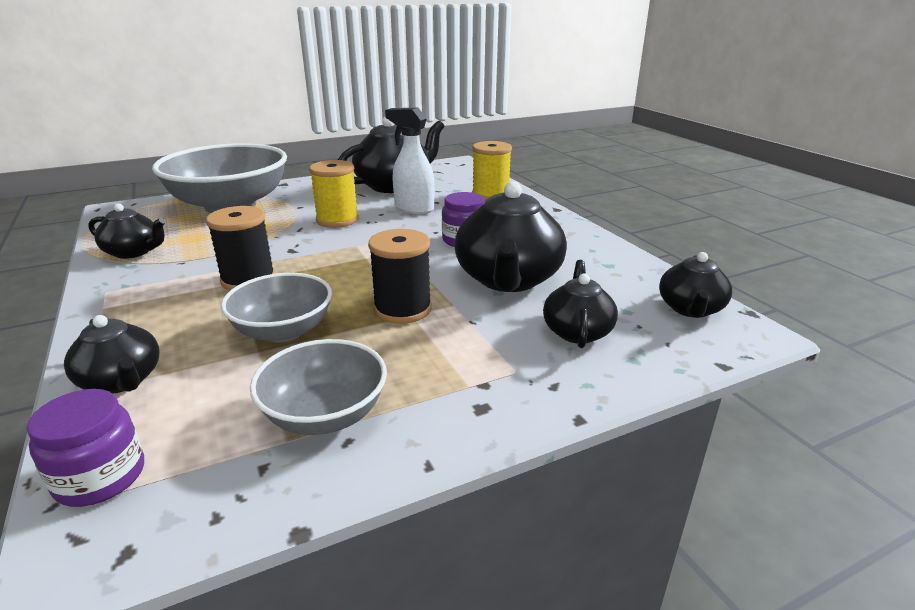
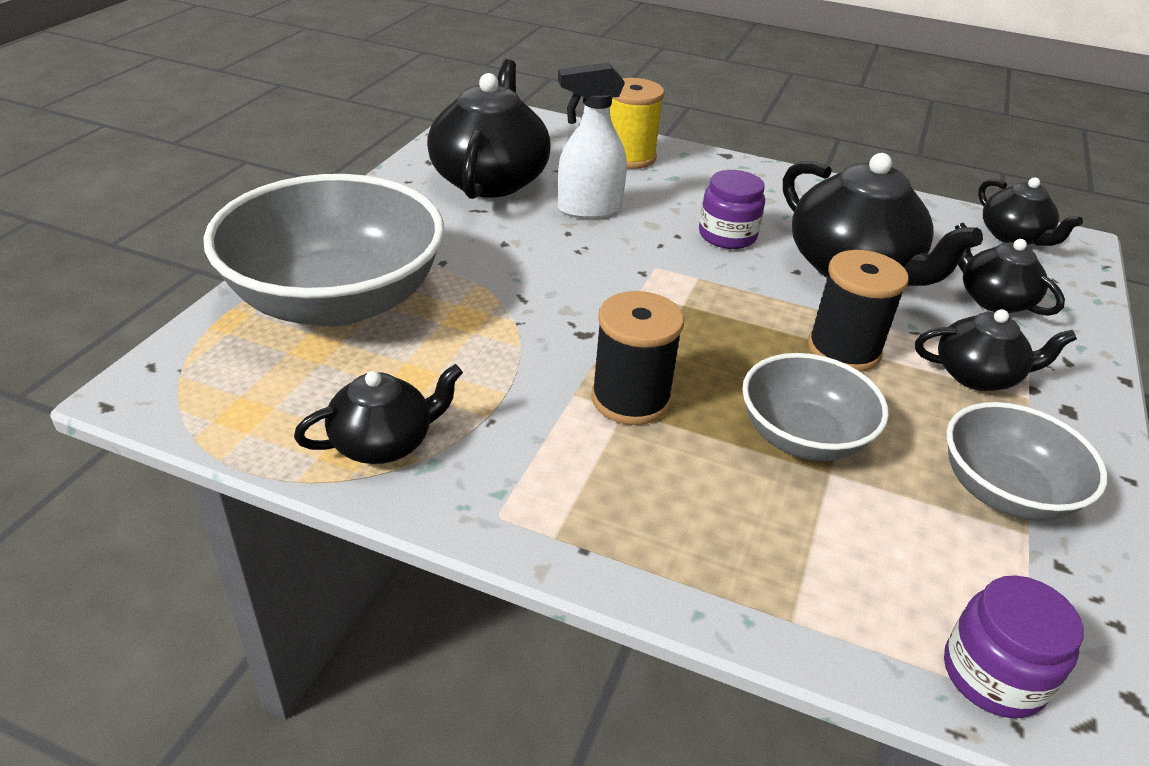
camera: 45 degrees left, 10 degrees up
(122, 380) = (794, 591): black teapot -> black teapot (978, 375)
(337, 220) = (539, 264): yellow spool -> none

